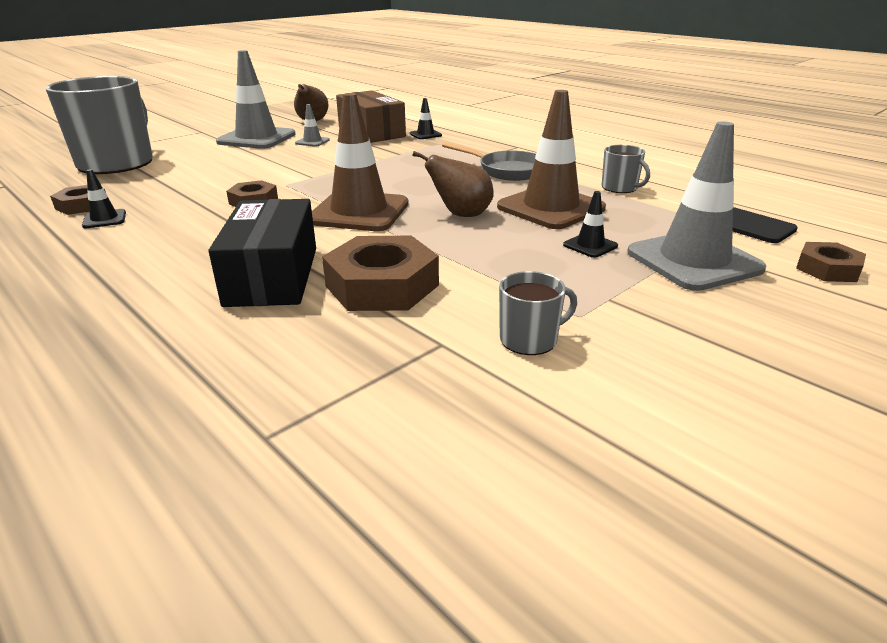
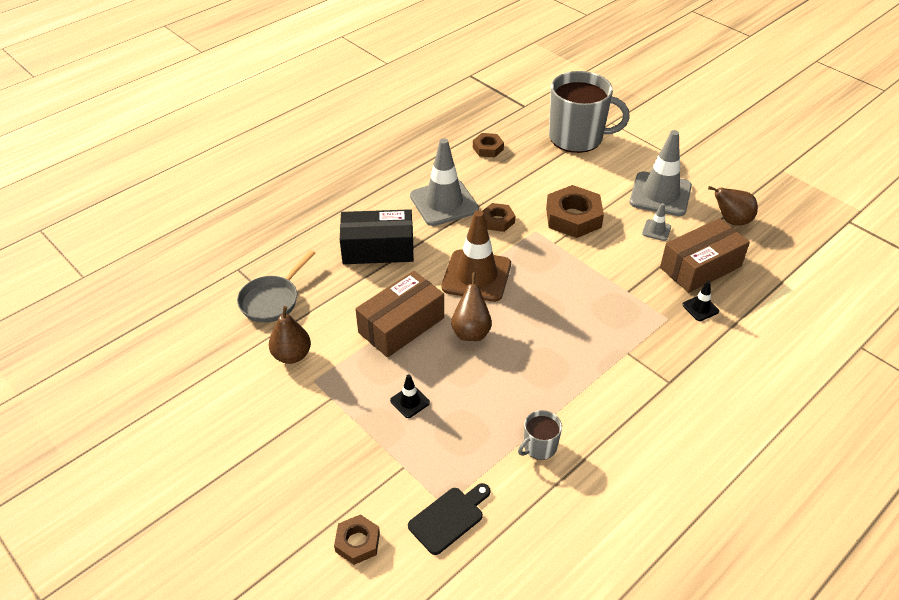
camera: 90 degrees right, 15 degrees up
(104, 219) = (464, 164): black traffic cone -> none
(382, 285) = (360, 295): brown nut -> brown nut (573, 217)
(451, 254) = (401, 325): none -> brown box
(507, 170) = (583, 367): grey pan -> grey pan (272, 300)
(530, 339) = (292, 355): grey mug -> brown pear
(550, 208) = (486, 388): brown traffic cone -> none
(693, 261) = (379, 458): grey traffic cone -> grey traffic cone (444, 203)

